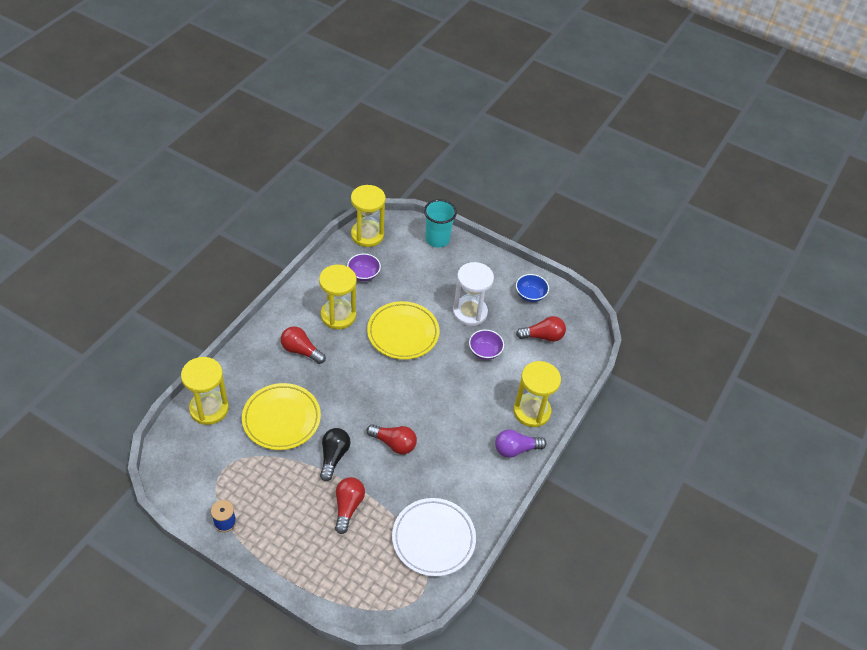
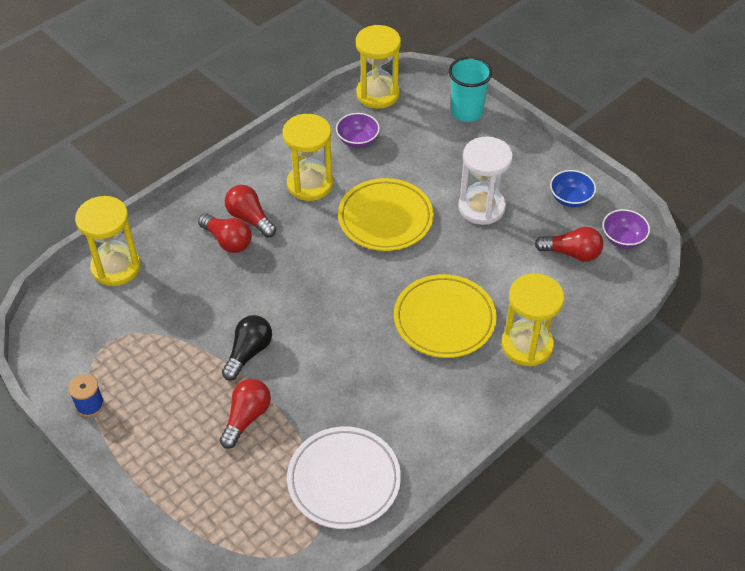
camera: 20 degrees right, 0 degrees up
(281, 419) = (199, 295): yellow plate -> yellow plate (444, 319)
(394, 443) = (330, 351): red light bulb -> red light bulb (228, 241)
(485, 352) = (486, 259): purple bowl -> purple bowl (622, 239)
(515, 449) = (490, 389): purple light bulb -> none

